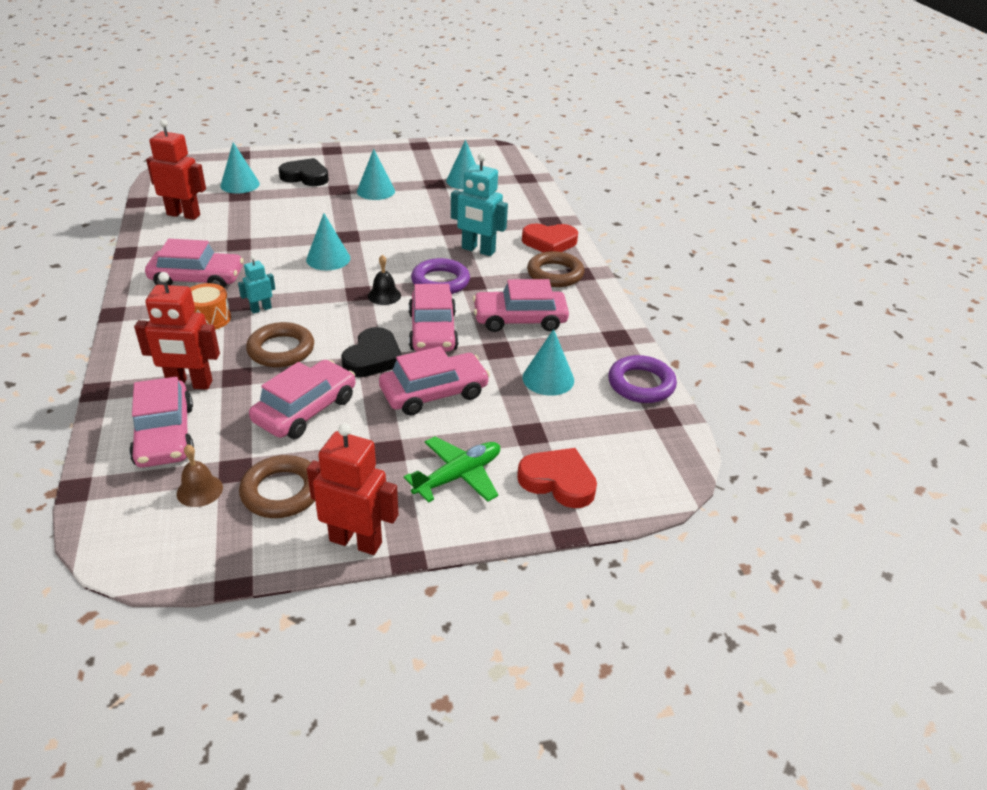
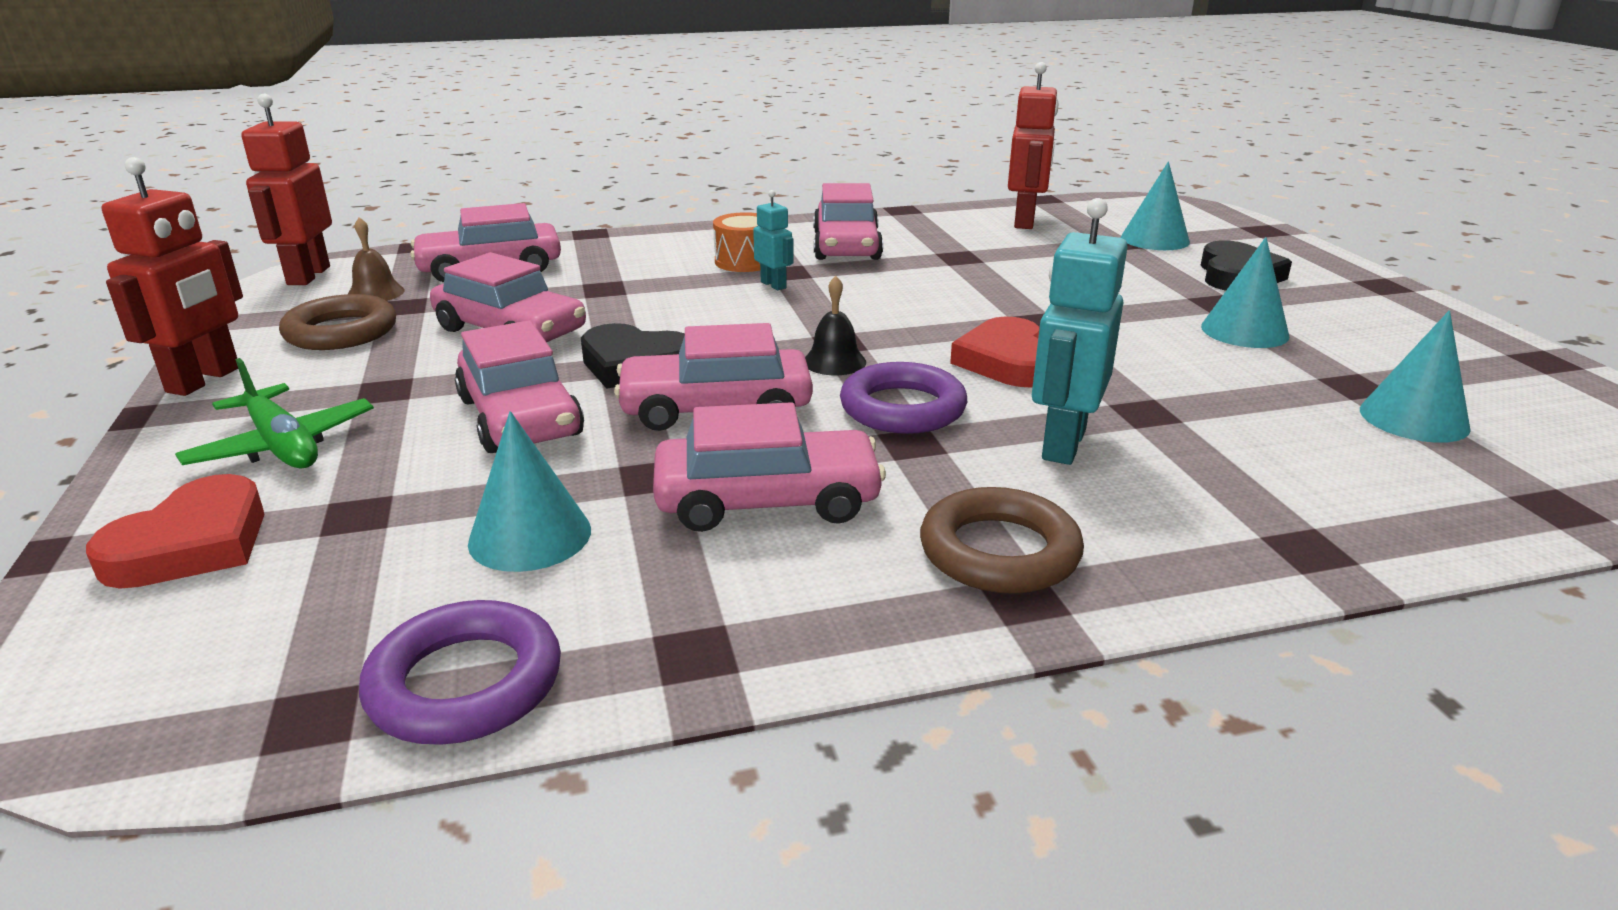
camera: 90 degrees right, 10 degrees down
(189, 384) = (591, 268): red robot -> red robot (308, 276)
(281, 350) = (664, 305): brown ring -> none
(328, 259) = (944, 313): turquoise cone -> none
(520, 319) = (767, 500): pink car -> pink car turned 90 degrees clockwise
(549, 242) = (1173, 545): red heart -> red heart (1006, 361)

